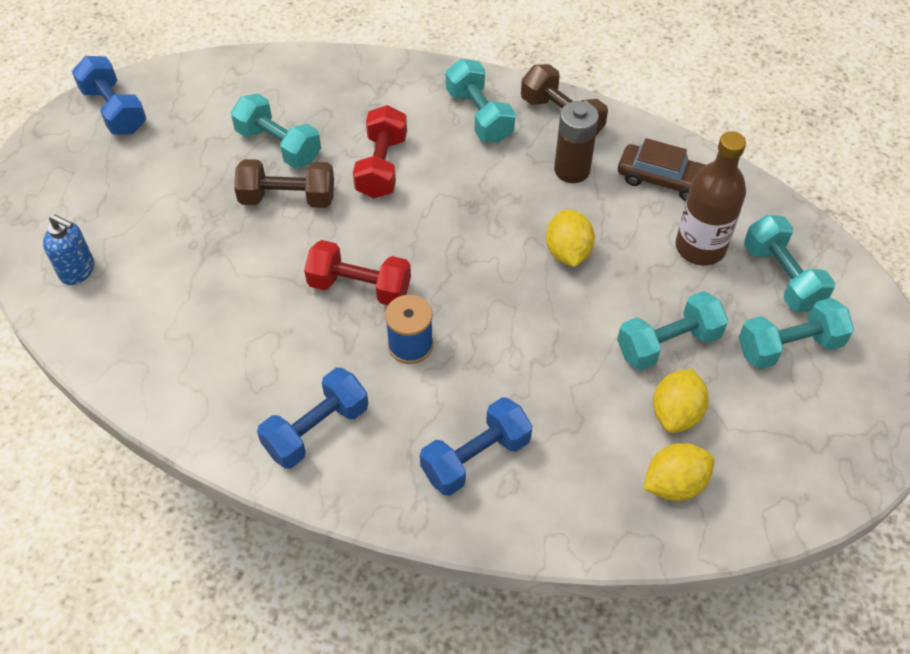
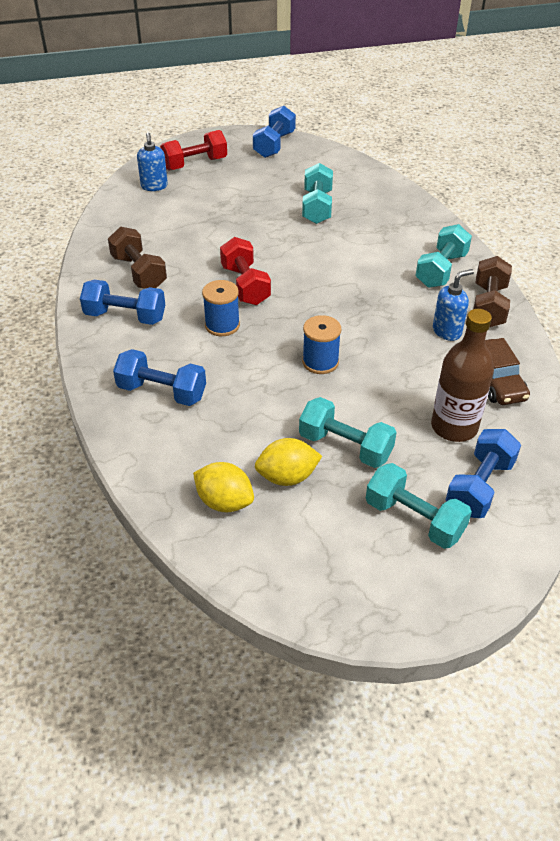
camera: 55 degrees right, 10 degrees down
(287, 198) = (282, 228): brown dumbbell -> brown dumbbell (139, 272)
(381, 166) = (348, 251): red dumbbell -> red dumbbell (195, 164)
(537, 294) = (320, 362): none -> blue spool
(568, 252) = (372, 361): yellow lemon -> none
(572, 170) = (447, 331): brown battery -> blue soap dispenser
(782, 277) = (479, 486): turquoise dumbbell -> blue dumbbell

